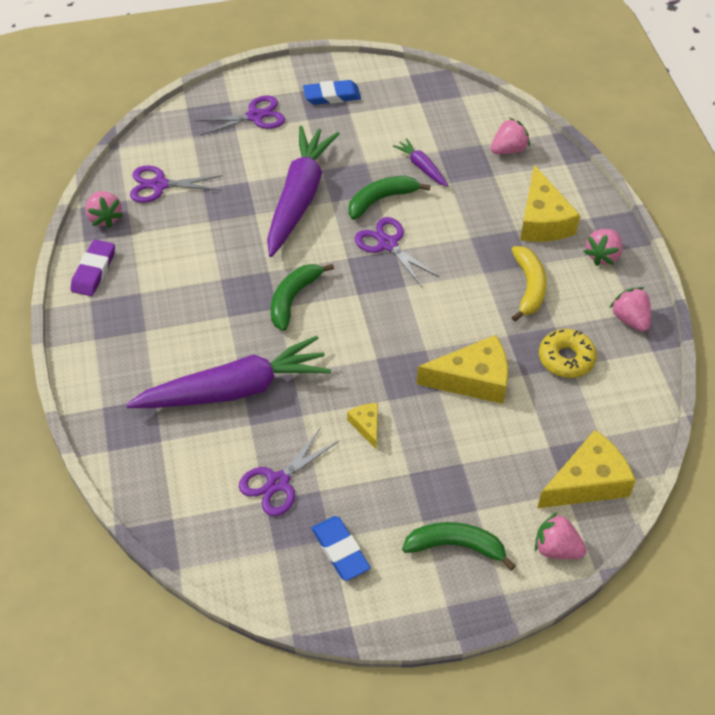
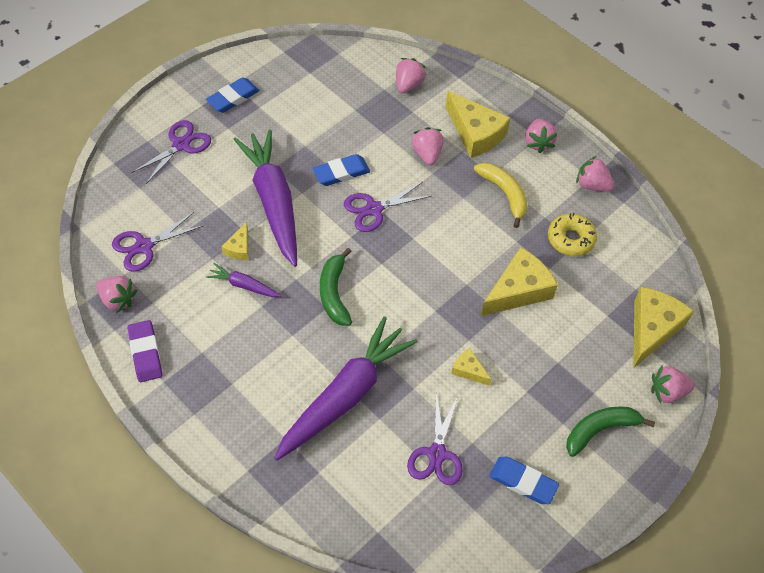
camera: 35 degrees left, 5 degrees up
(238, 222) = (239, 248): none -> yellow cheese
(381, 200) = (341, 173): green banana -> blue eraser
(388, 244) = (374, 209): purple scissors -> purple scissors turned 45 degrees counterclockwise
(422, 167) = (352, 129): purple carrot -> purple carrot (244, 285)
(478, 218) = (427, 154): none -> pink strawberry

